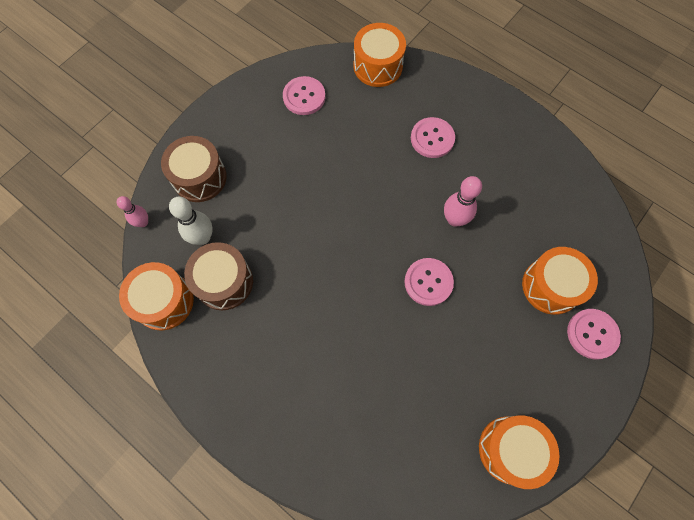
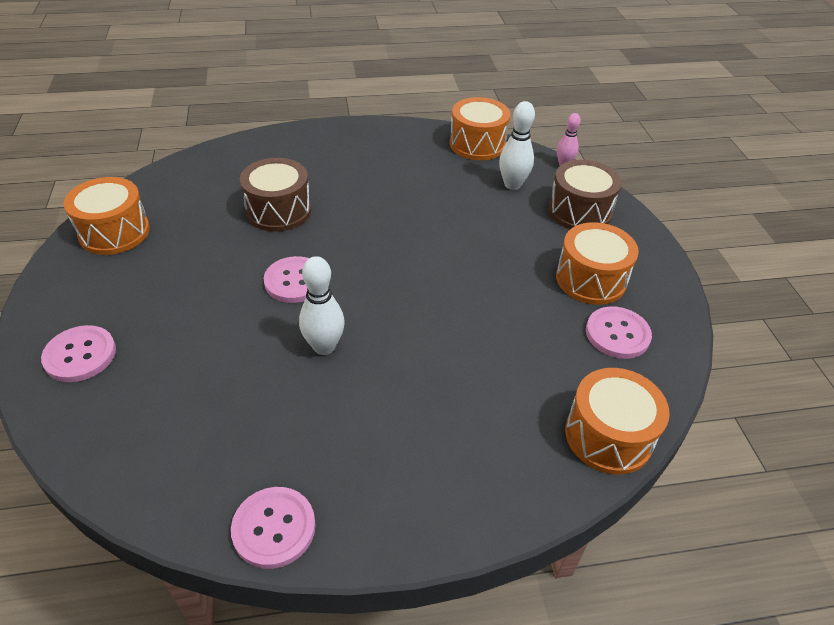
camera: 130 degrees right, 25 degrees down
(224, 282) = (456, 175): brown drum -> brown drum (278, 211)
(432, 138) = (440, 406): pink button -> pink button (274, 528)
(454, 219) = (324, 347): pink bowling pin -> white bowling pin
(551, 286) = (159, 364): orange drum -> orange drum (591, 279)

